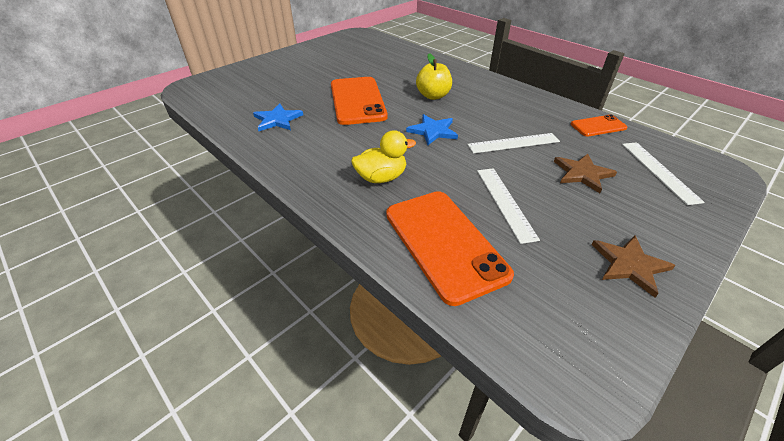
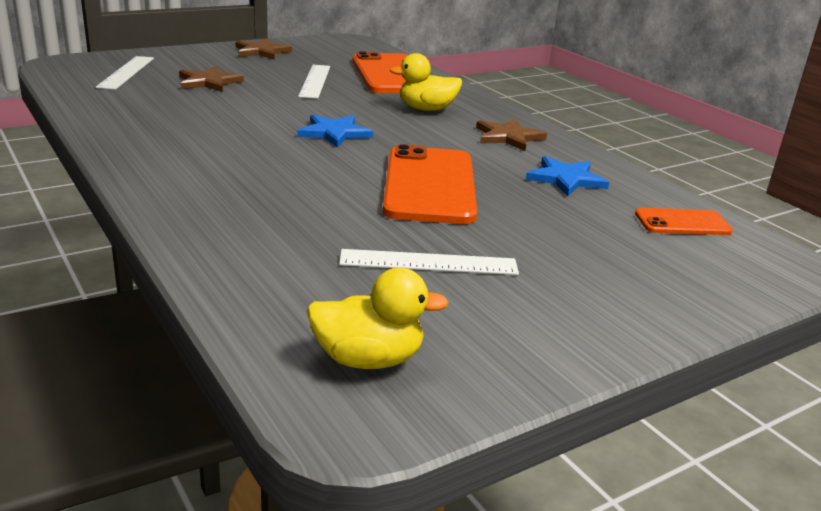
camera: 170 degrees left, 15 degrees down
(310, 154) = (508, 137): none -> brown star
(358, 42) = (368, 359): none -> yellow duck
(433, 96) = (288, 172): yellow apple -> none
(513, 143) = (243, 109): white ruler -> white ruler (429, 263)
(598, 126) = (103, 104): orange phone -> orange phone (682, 223)

